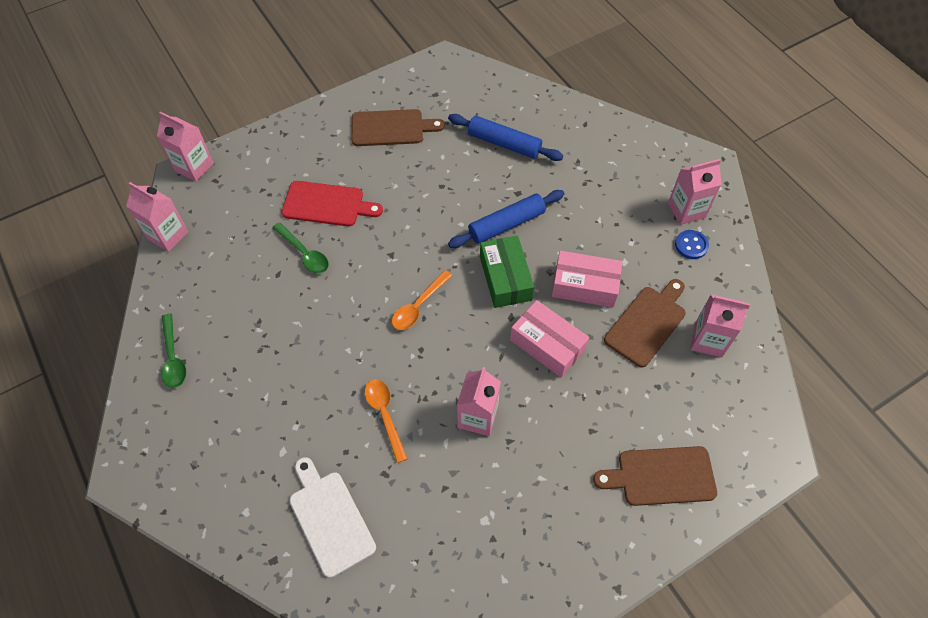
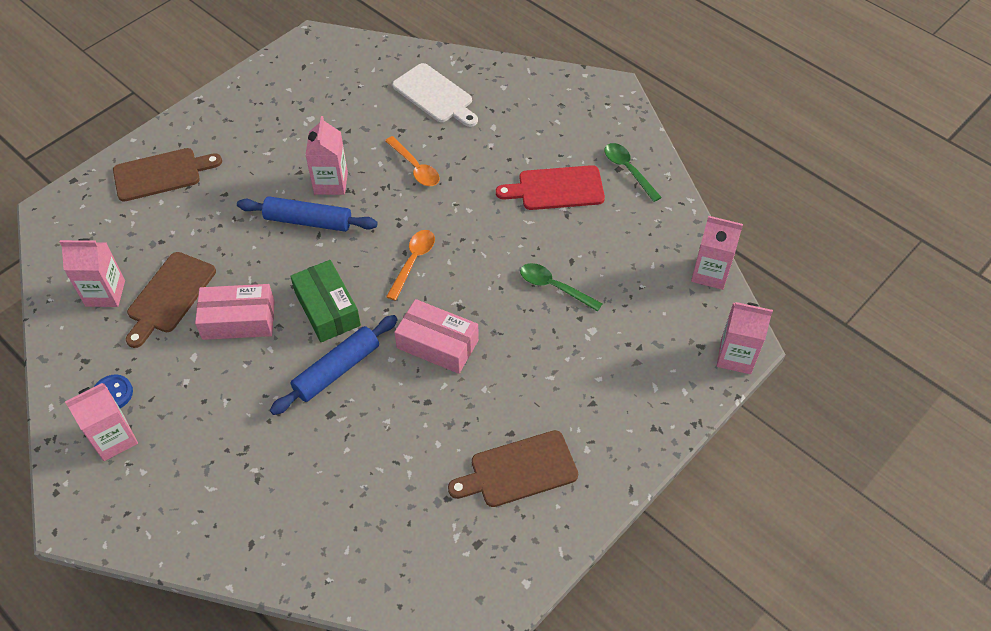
camera: 165 degrees right, 5 degrees down
(327, 204) = (555, 346): red cutting board -> red cutting board (556, 189)
(504, 143) = (360, 483): blue rolling pin -> blue rolling pin (308, 221)
(547, 344) = (273, 254): pink box -> pink box (437, 344)

